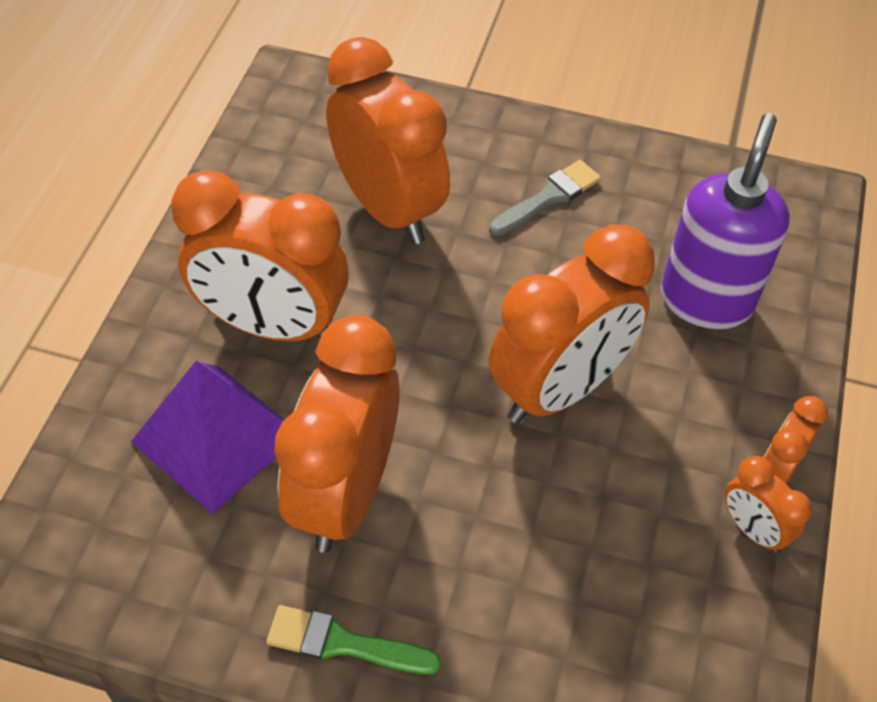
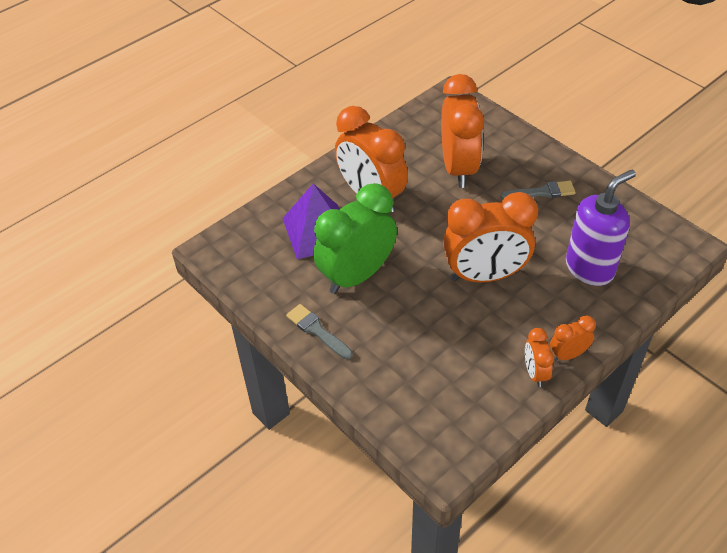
camera: 35 degrees right, 5 degrees down
(343, 643) = (317, 330): green brush -> grey brush
(345, 493) = (357, 275): orange clock -> green clock

